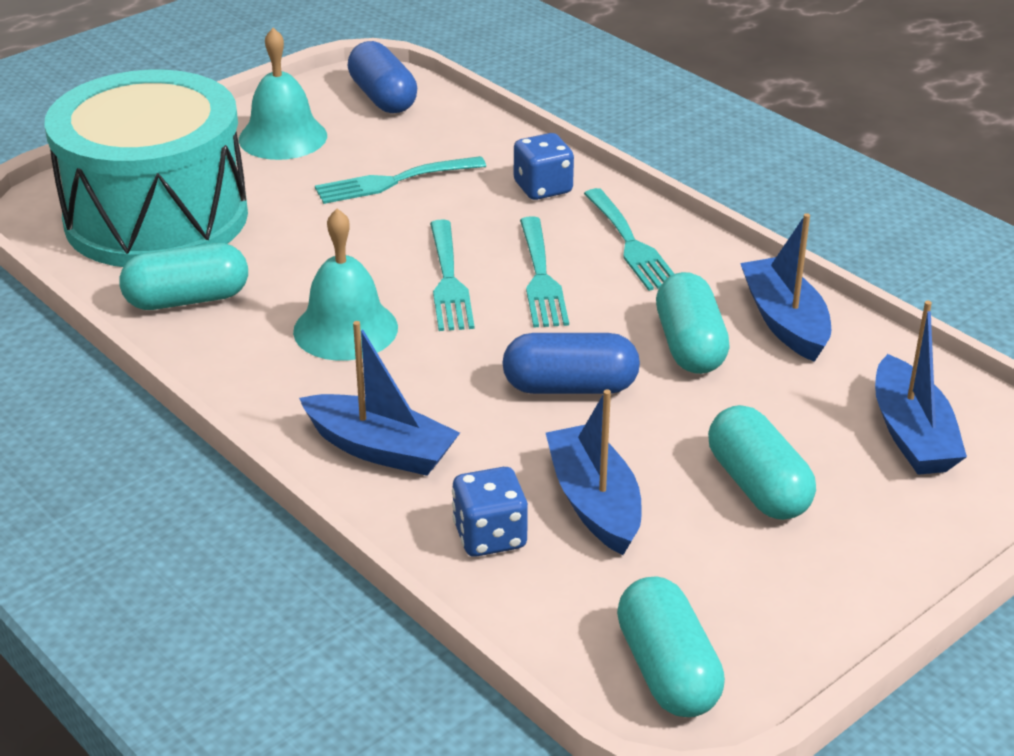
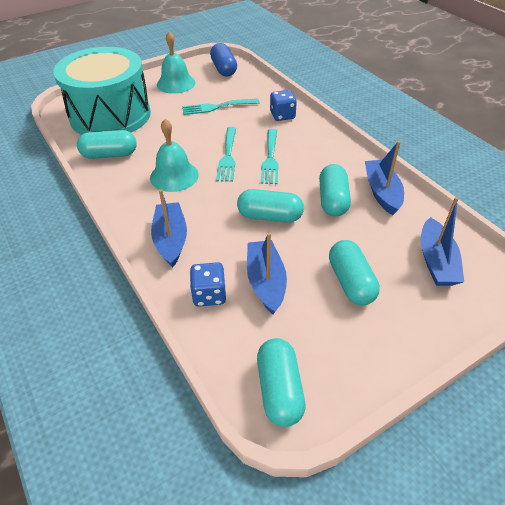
camera: 10 degrees right, 10 degrees up
(380, 449) = (171, 240): blue boat -> blue boat turned 135 degrees counterclockwise
(570, 387) = (270, 216): blue capsule -> turquoise capsule
(631, 244) = (316, 146): turquoise fork -> none

